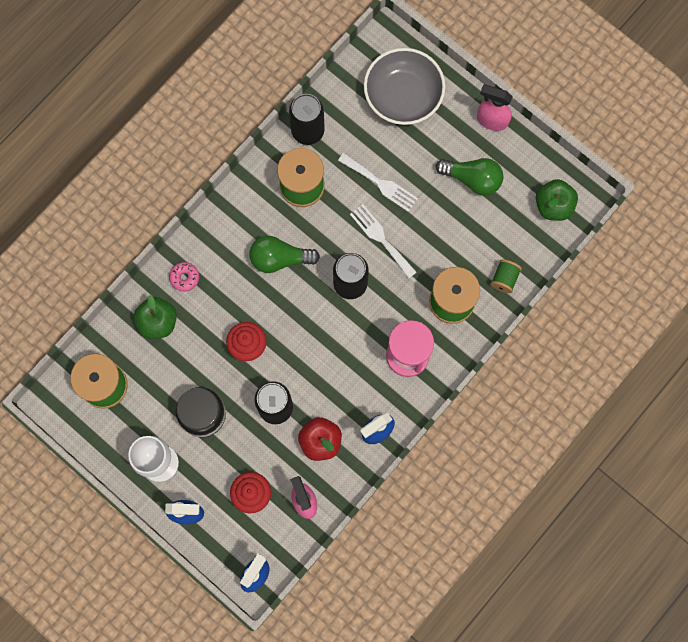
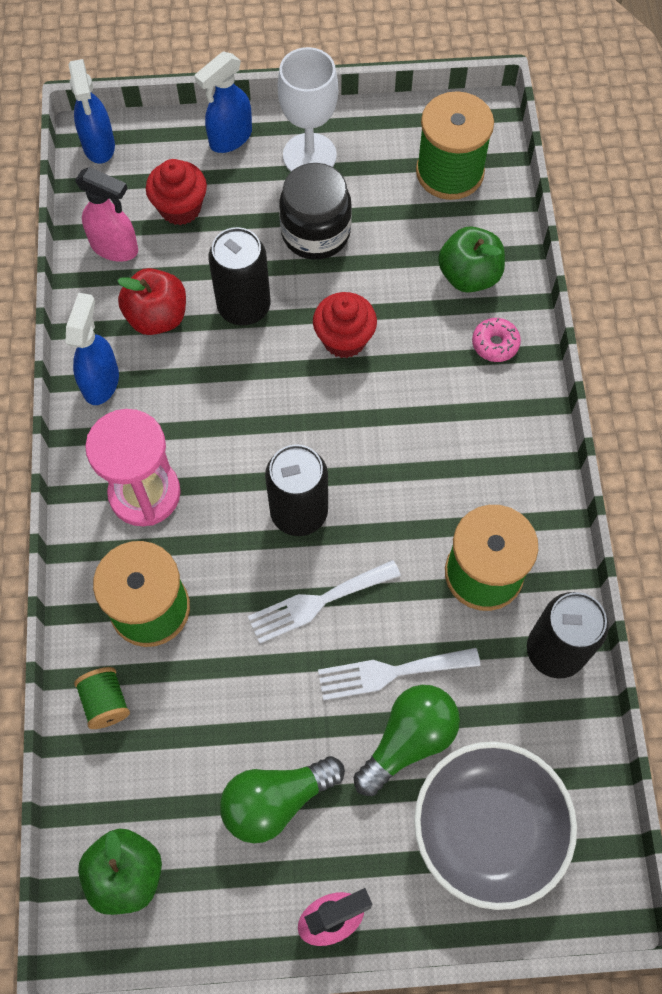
camera: 135 degrees right, 10 degrees down
(279, 259) = (413, 462): green light bulb -> green light bulb (408, 740)
(381, 238) = (317, 602): white fork -> white fork turned 150 degrees clockwise

